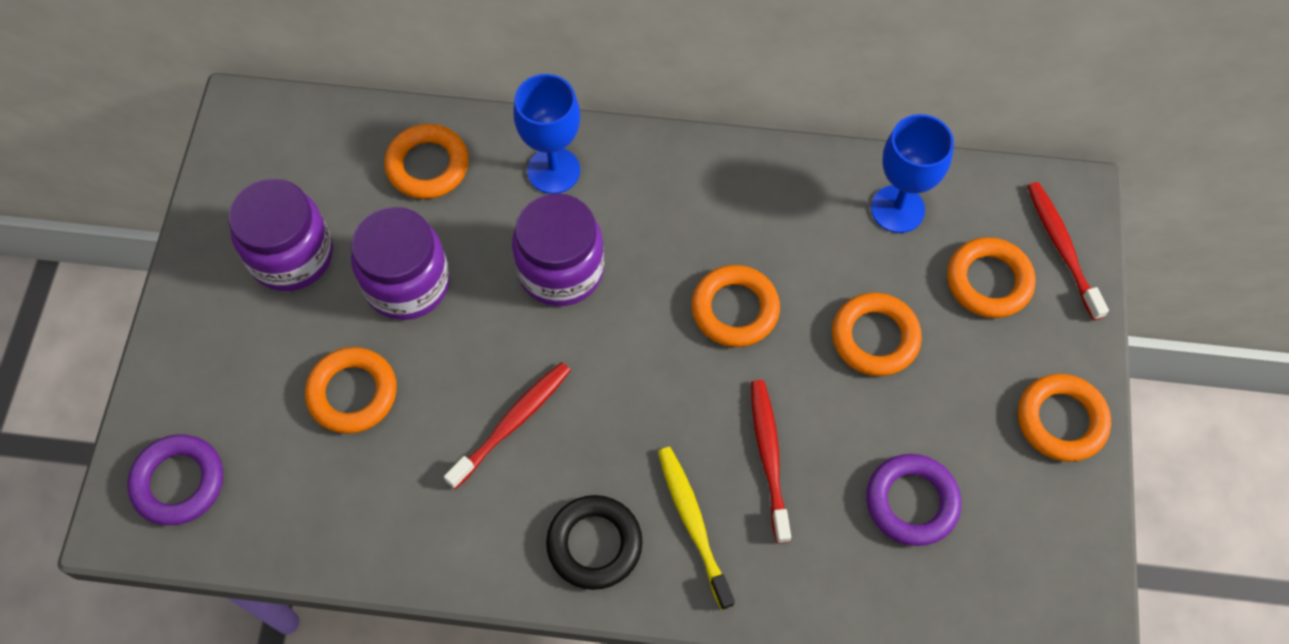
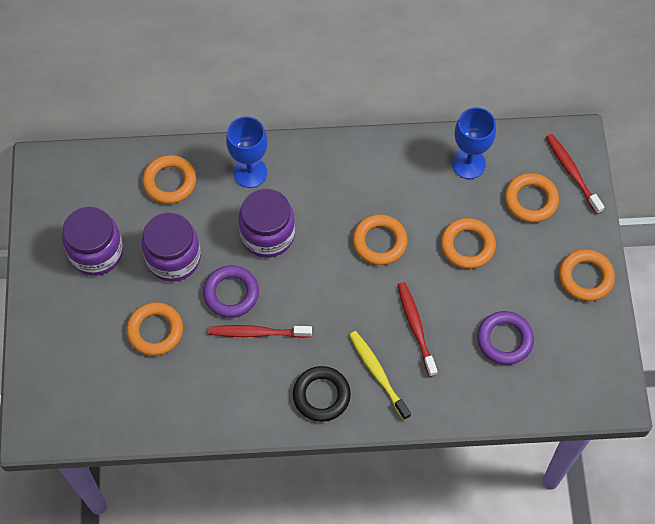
camera: 10 degrees left, 0 degrees up
(179, 482) = (61, 401): purple ring -> purple ring (231, 293)
(512, 423) = (257, 332): red toothbrush -> red toothbrush turned 120 degrees counterclockwise

